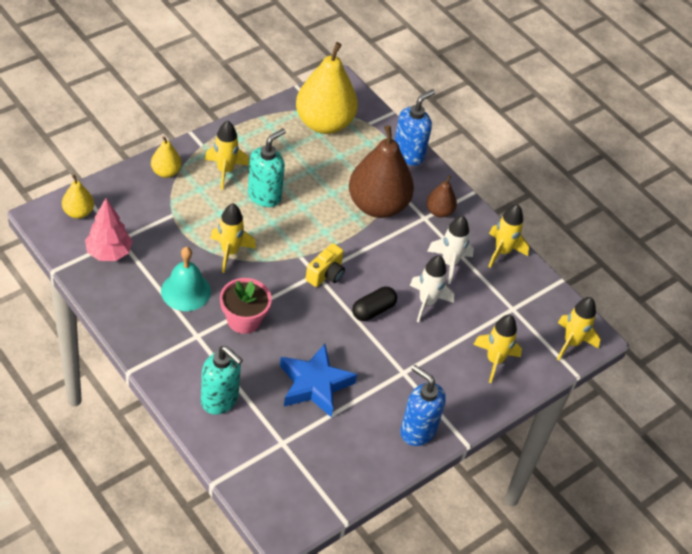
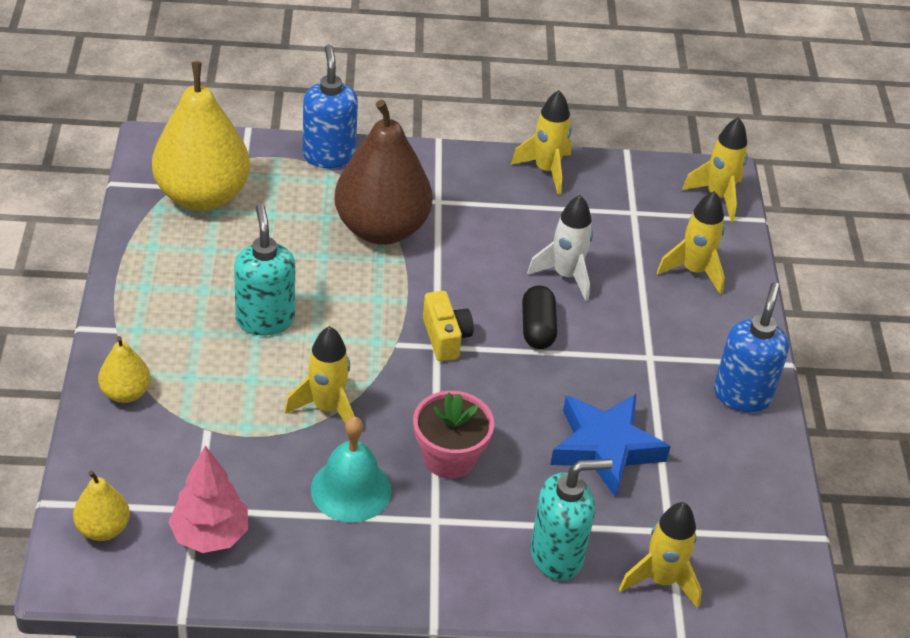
camera: 50 degrees left, 5 degrees down
(225, 171) = (185, 333): yellow rocket -> yellow rocket (661, 580)
(417, 430) = (742, 395): blue soap dispenser -> blue soap dispenser turned 120 degrees clockwise
(439, 211) = (440, 183): brown pear -> none
(449, 263) = (524, 222): white rocket -> none

